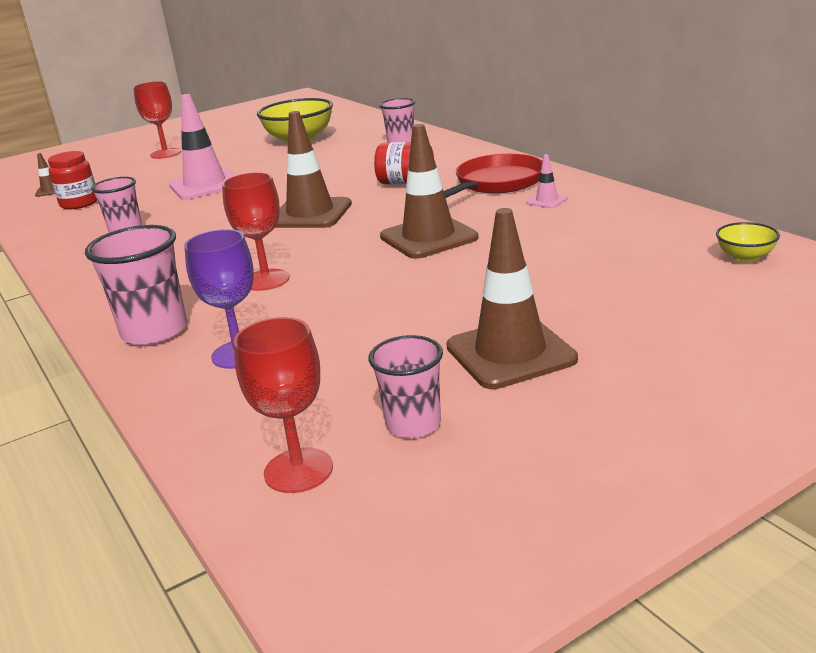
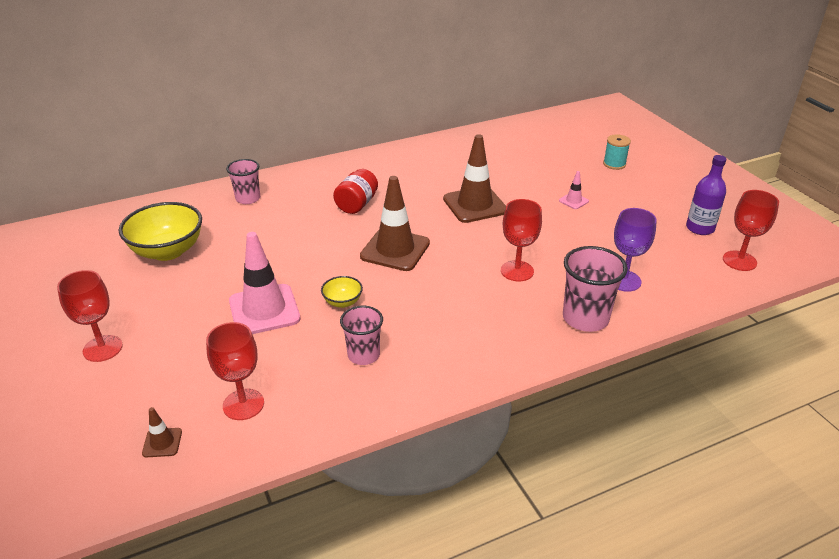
camera: 85 degrees left, 10 degrees up
(79, 203) = (243, 404): red jar -> red goblet
(413, 424) = (700, 228): pink cup -> purple bottle
(497, 183) = (389, 171): red pan -> none
(510, 353) = (636, 197): brown traffic cone -> none
(547, 201) = (437, 160): pink traffic cone -> pink traffic cone (573, 201)
(635, 325) = (614, 164): none -> turquoise spool
(745, 257) = (549, 127): yellow bowl -> yellow bowl (342, 302)

